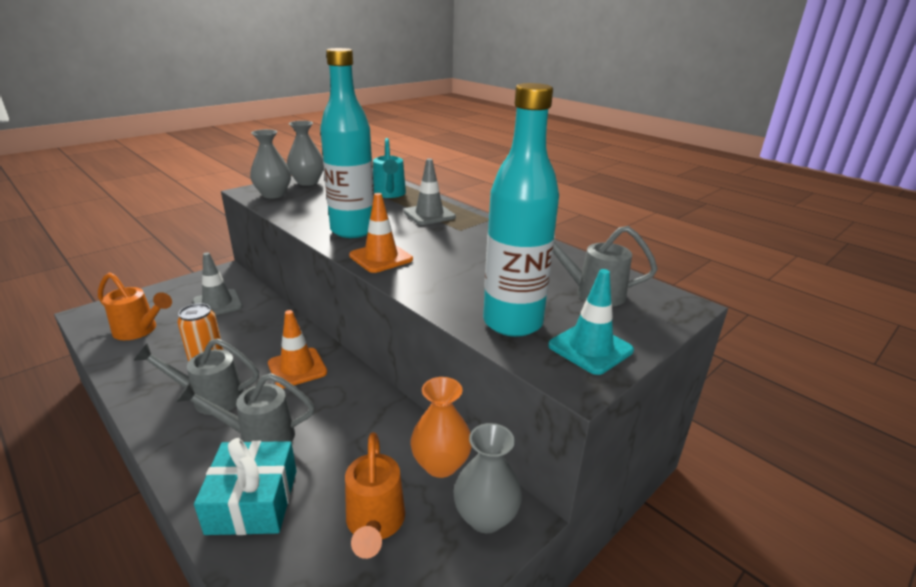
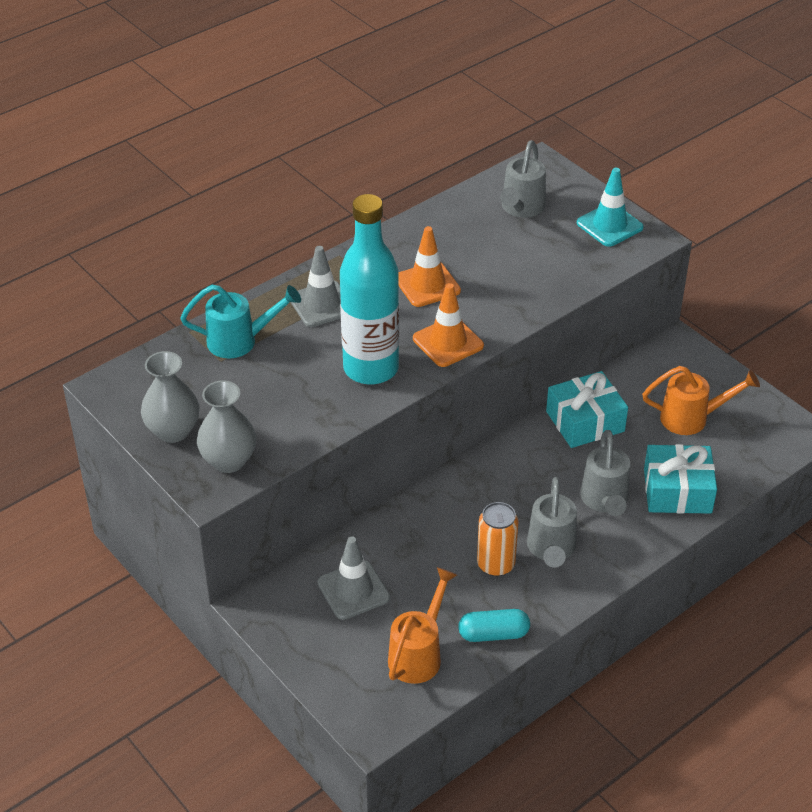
camera: 85 degrees left, 15 degrees up
(133, 365) = (493, 634): none -> turquoise capsule
(297, 368) = (499, 488): orange traffic cone -> orange traffic cone (427, 285)
(377, 425) = (585, 421): none -> turquoise gift
(441, 464) = (630, 381): orange vase -> none
(485, 517) = (679, 359): grey vase -> none
(512, 322) = (575, 261): turquoise bottle -> none

